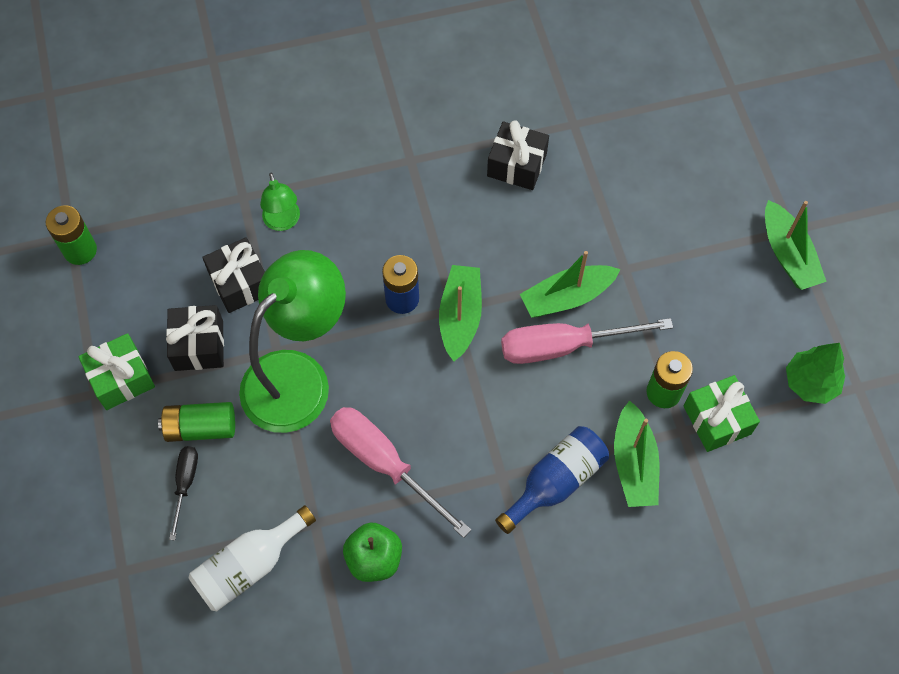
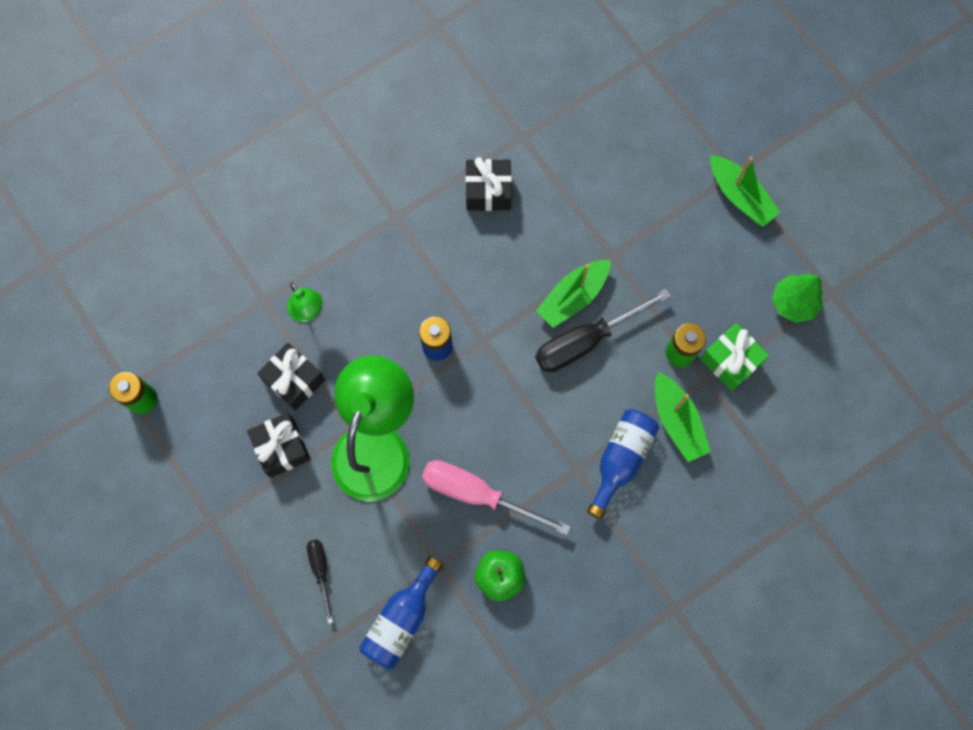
camera: 20 degrees left, 10 degrees up
(121, 378) = (228, 500): green gift -> none
(201, 427) = (313, 518): green battery -> none
(249, 566) = (401, 619): white bottle -> blue bottle
(460, 316) = (491, 345): green boat -> none
(564, 346) = (586, 341): pink screwdriver -> black screwdriver

